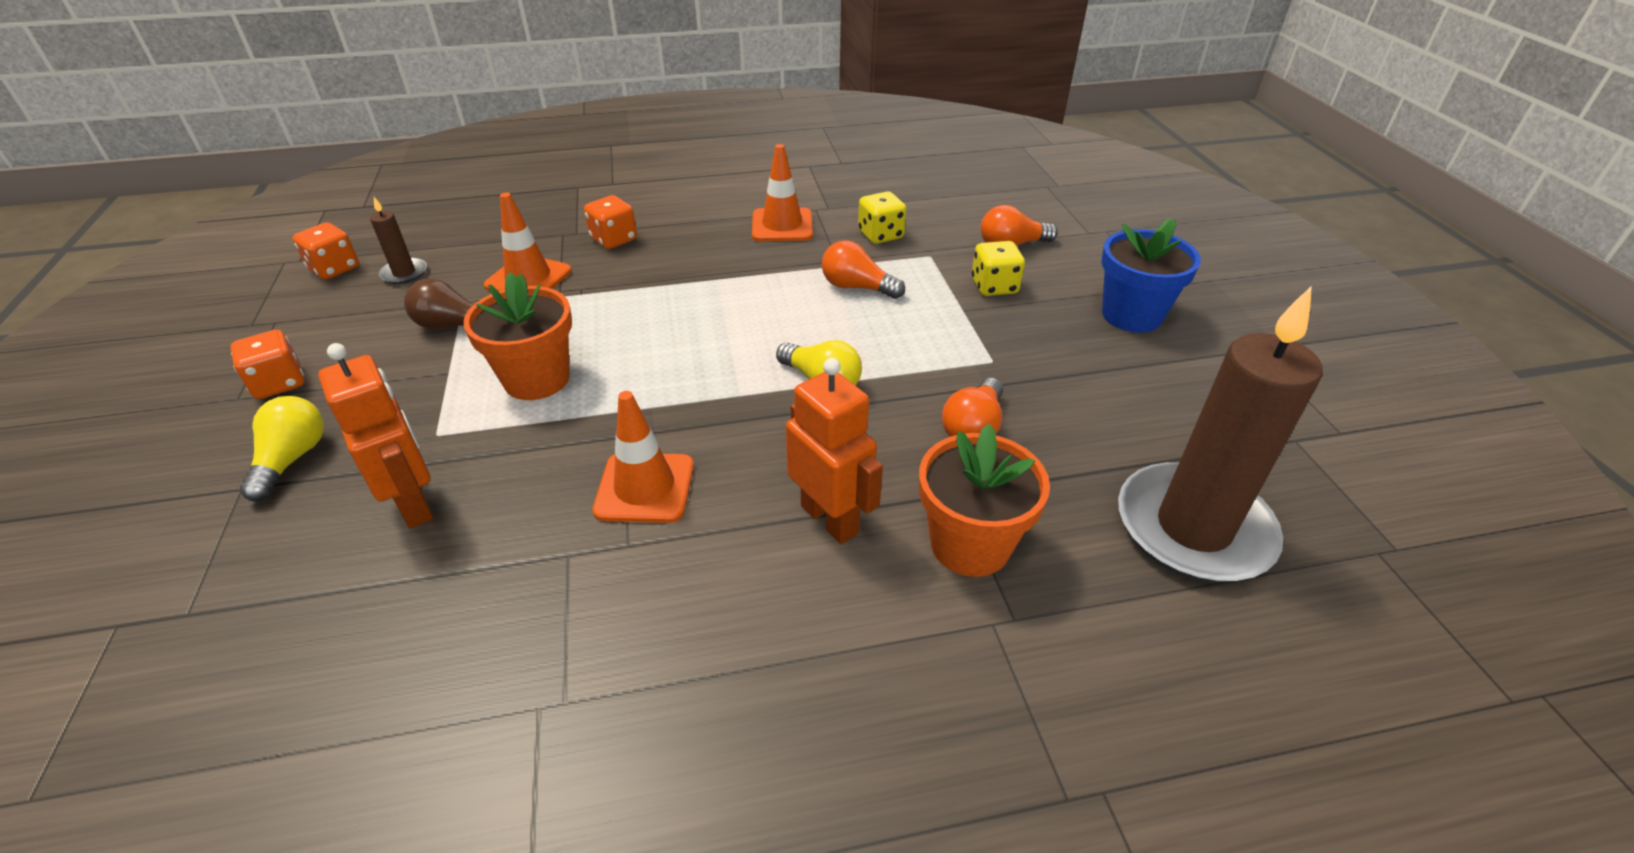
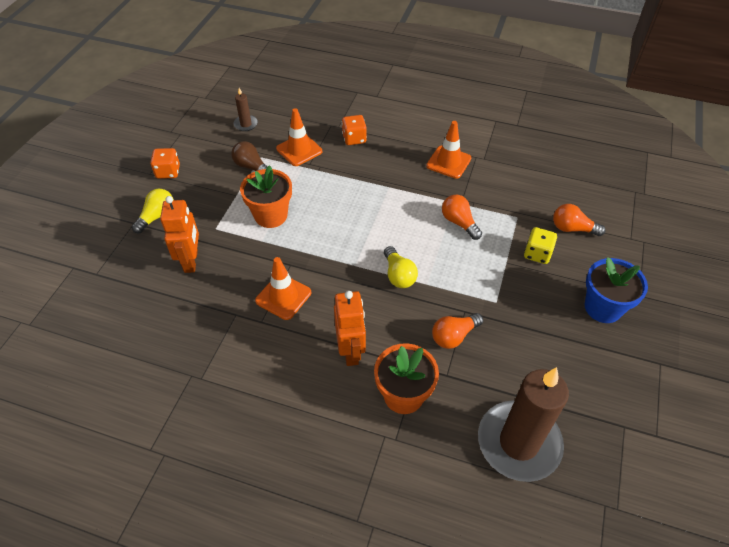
camera: 30 degrees right, 10 degrees up
(334, 268) = (217, 109): orange dice -> none
(880, 235) = (499, 190): yellow dice -> none

